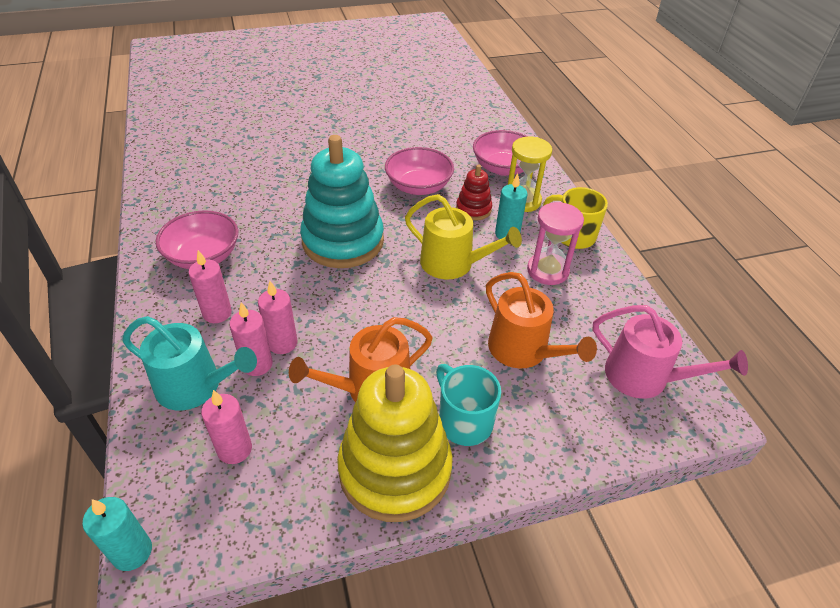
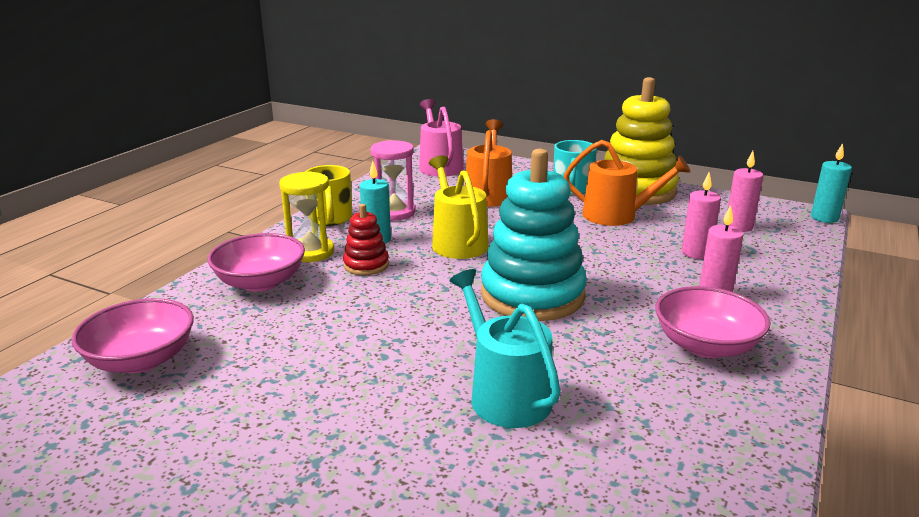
camera: 135 degrees left, 20 degrees down
(195, 386) = (757, 260): turquoise watering can -> turquoise watering can (505, 394)
(282, 343) = (664, 255): pink candle -> none
(418, 186) = (377, 306): pink bowl -> pink bowl (141, 360)

